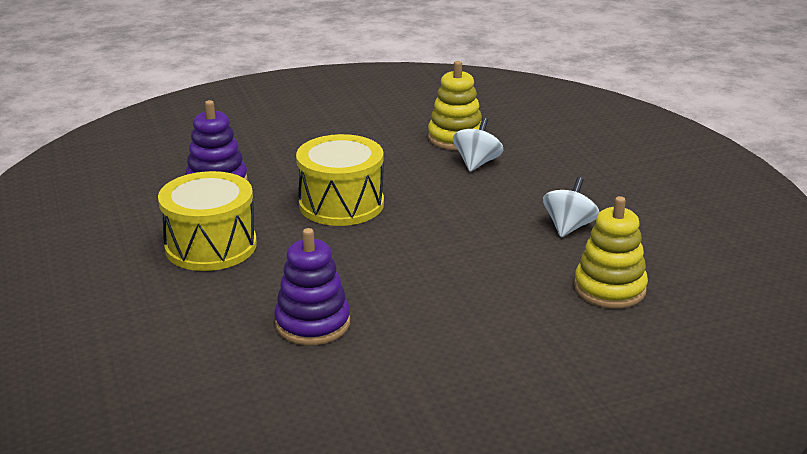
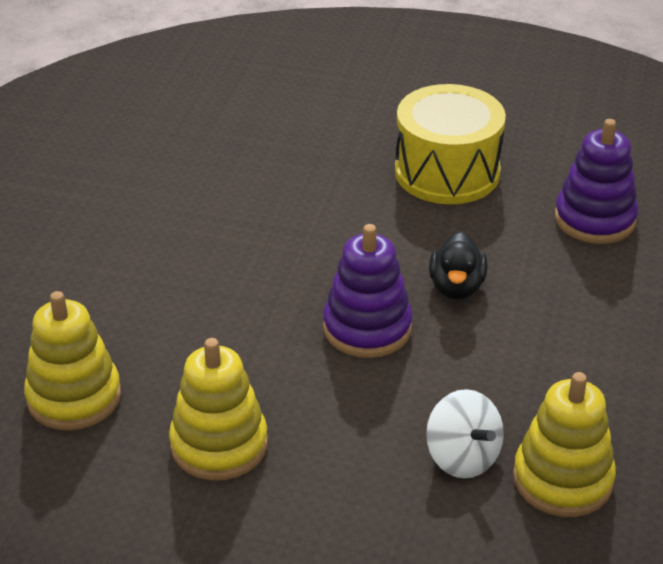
camera: 125 degrees right, 10 degrees up
(312, 323) = (247, 183): purple stacking toy -> purple stacking toy (367, 328)
(341, 204) = (456, 287): yellow drum -> black duck
(569, 227) = (219, 445): white spinning top -> yellow stacking toy

